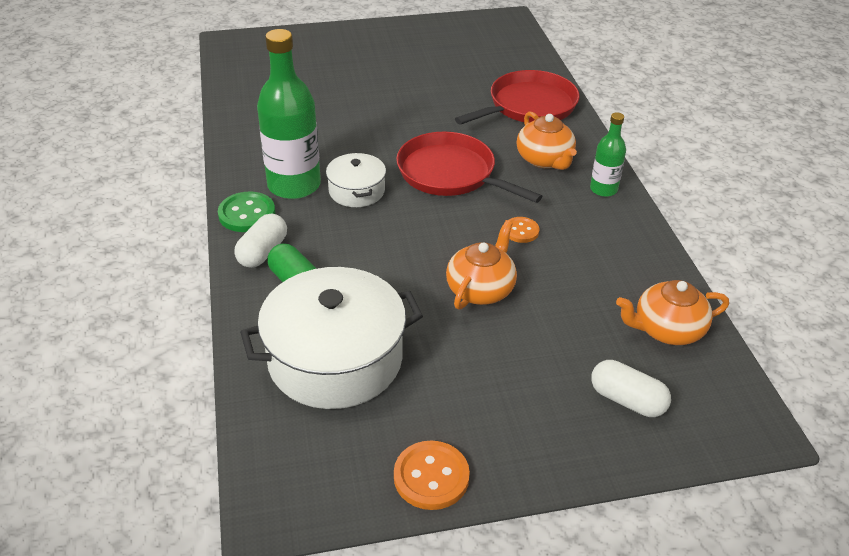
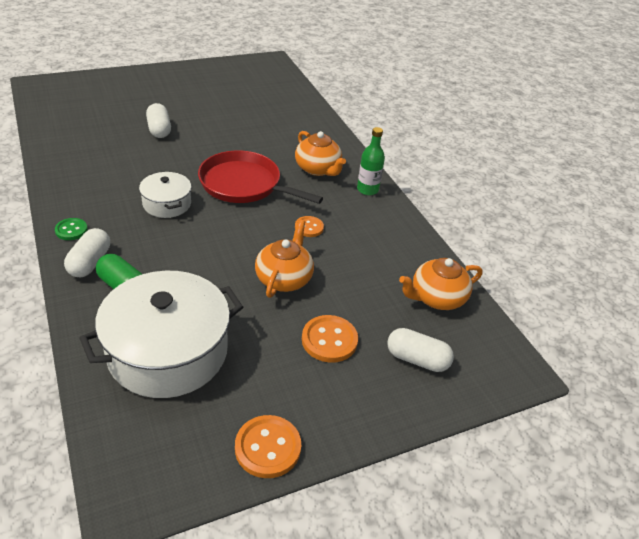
camera: 15 degrees left, 0 degrees up
(247, 214) = (71, 230): green button -> green button, size x0.62
(294, 185) = (111, 202): green bottle -> none
(359, 101) = (159, 130): none -> white capsule
(523, 366) = (329, 340): none -> orange button
(529, 106) = (298, 127): red pan -> none

